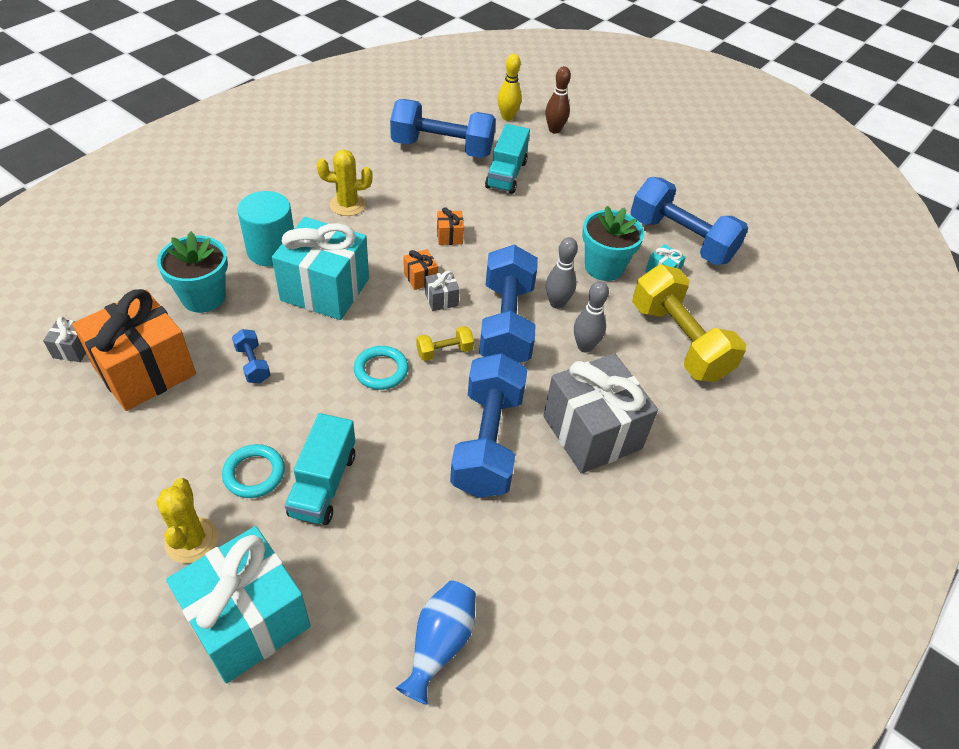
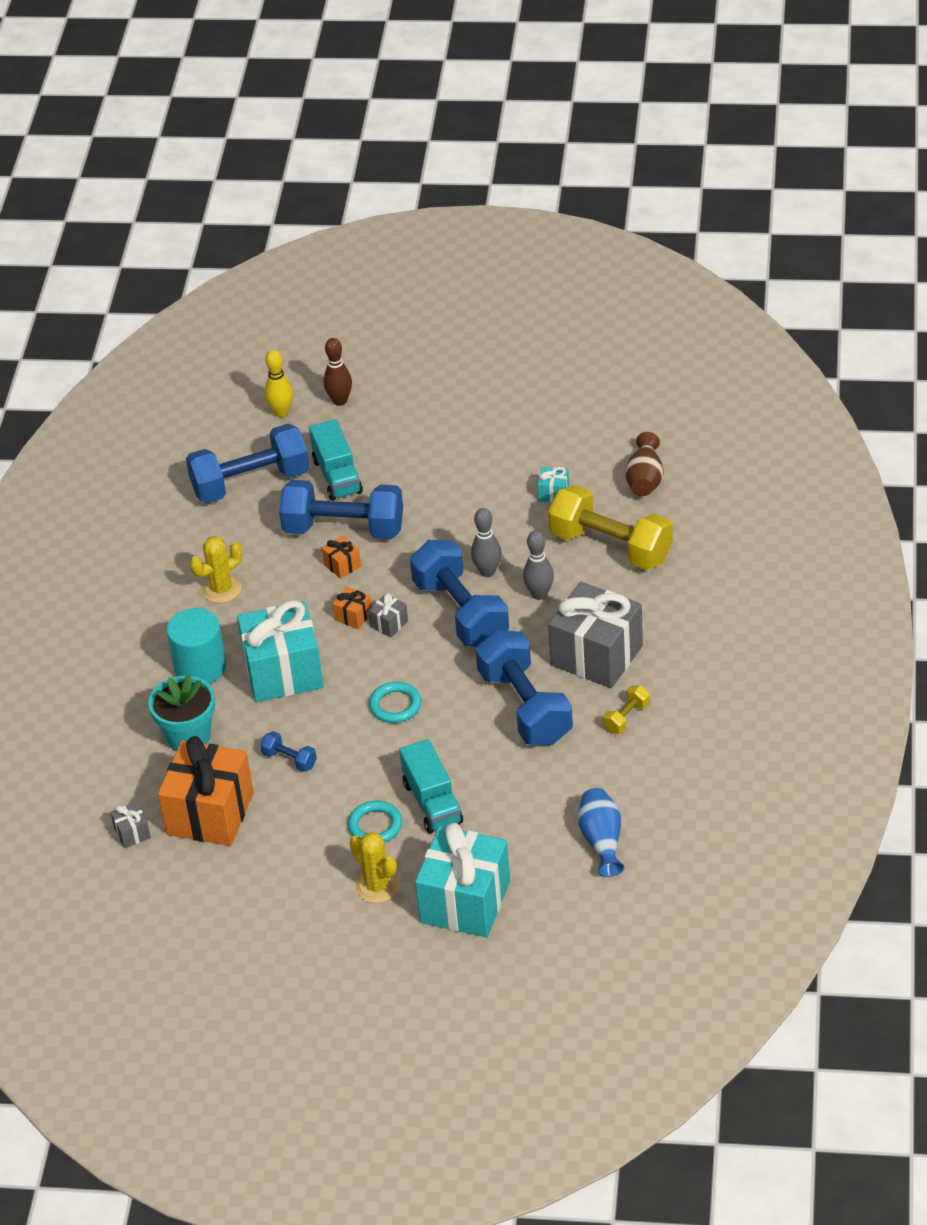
camera: 25 degrees left, 5 degrees down
(444, 351) = (431, 663): yellow dumbbell -> yellow dumbbell (626, 718)
(604, 267) = (500, 517): turquoise flower pot -> none
(681, 240) = (547, 453): blue dumbbell -> blue dumbbell (344, 529)
(749, 302) = (645, 479): none -> brown vase

